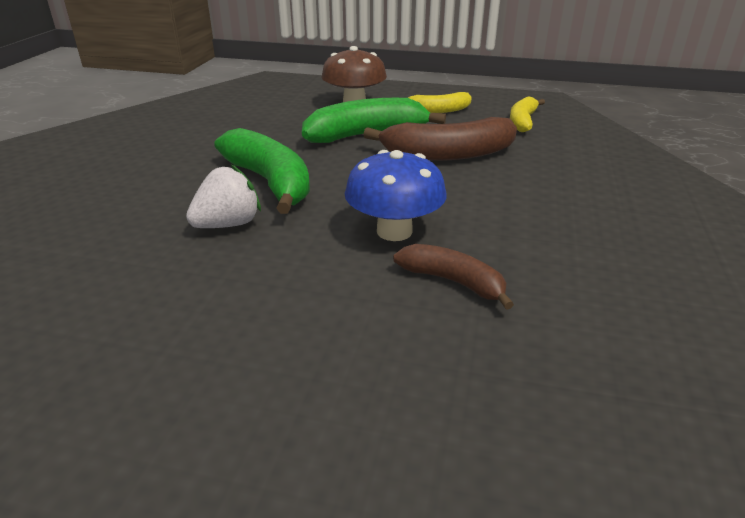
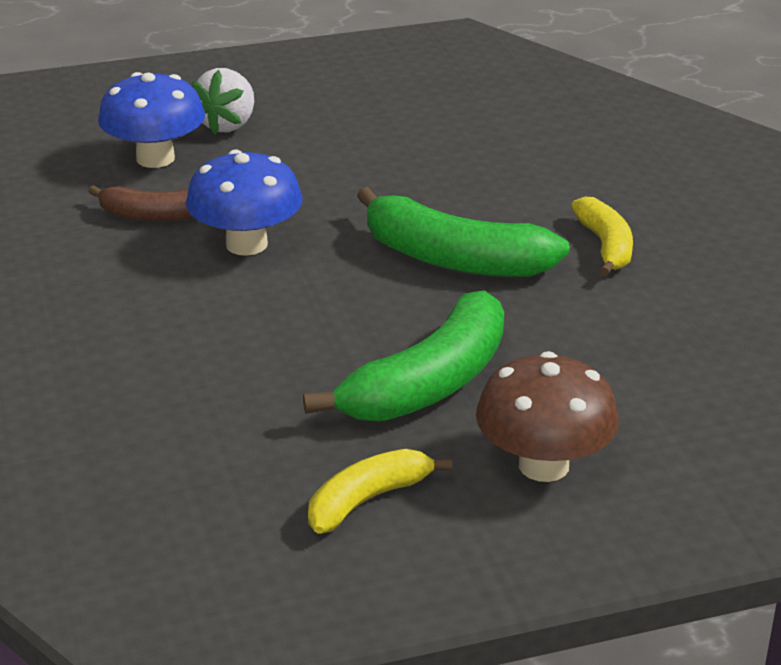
camera: 150 degrees right, 0 degrees up
(228, 224) = (424, 202): white strawberry -> white strawberry (228, 125)
(410, 360) = (155, 158): none -> blue mushroom
(448, 154) = (266, 380): brown banana -> none
(522, 121) = (181, 520): yellow banana -> yellow banana (605, 246)

